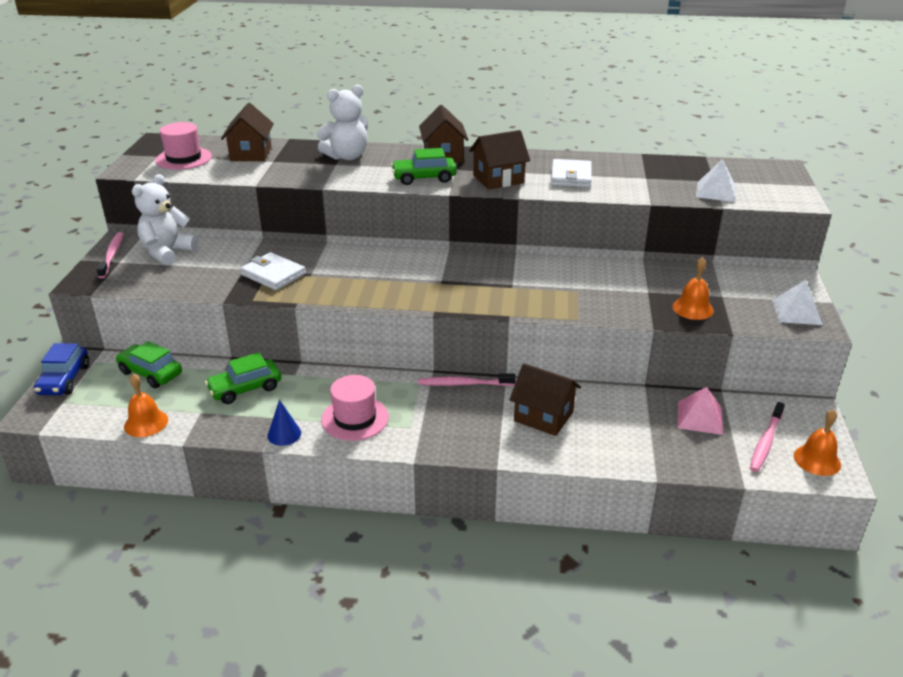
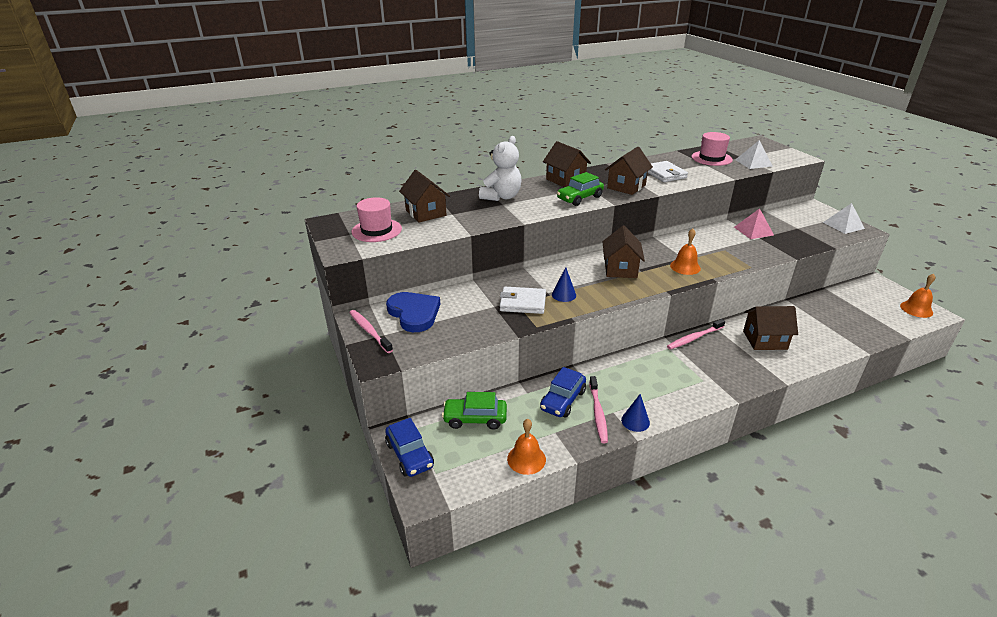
camera: 30 degrees left, 0 degrees up
(167, 252) = (414, 313): white teddy bear -> blue heart
(245, 389) = (563, 400): green car -> blue car
(323, 280) = (564, 295): none -> blue cone
(355, 418) = (664, 389): pink hat -> pink hat (711, 158)
(421, 274) = (620, 269): none -> brown house
(692, 308) = (796, 240): orange bell -> orange bell (685, 267)
(699, 417) = (837, 307): pink pyramid -> pink pyramid (753, 231)
(765, 442) = (883, 309): pink toothbrush -> pink toothbrush (598, 413)

